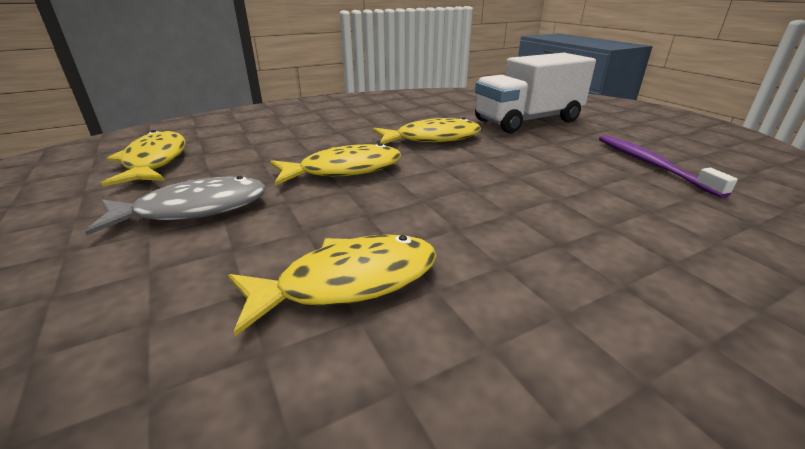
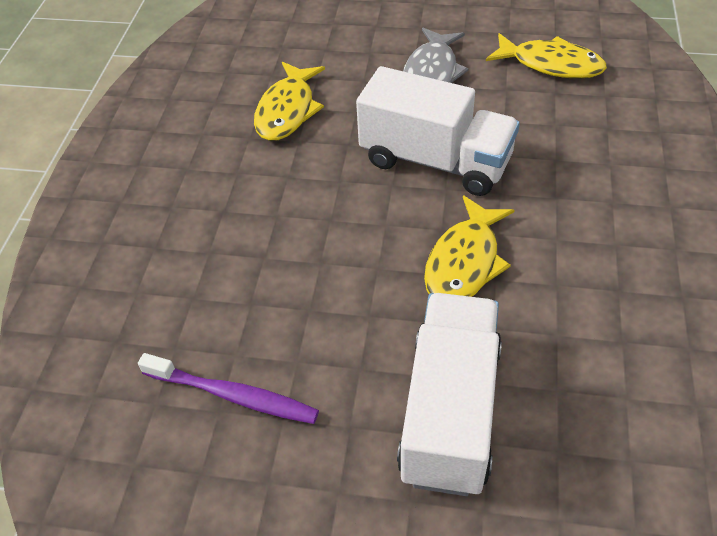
camera: 130 degrees right, 20 degrees up
(344, 170) = (435, 161): yellow fish -> white truck

